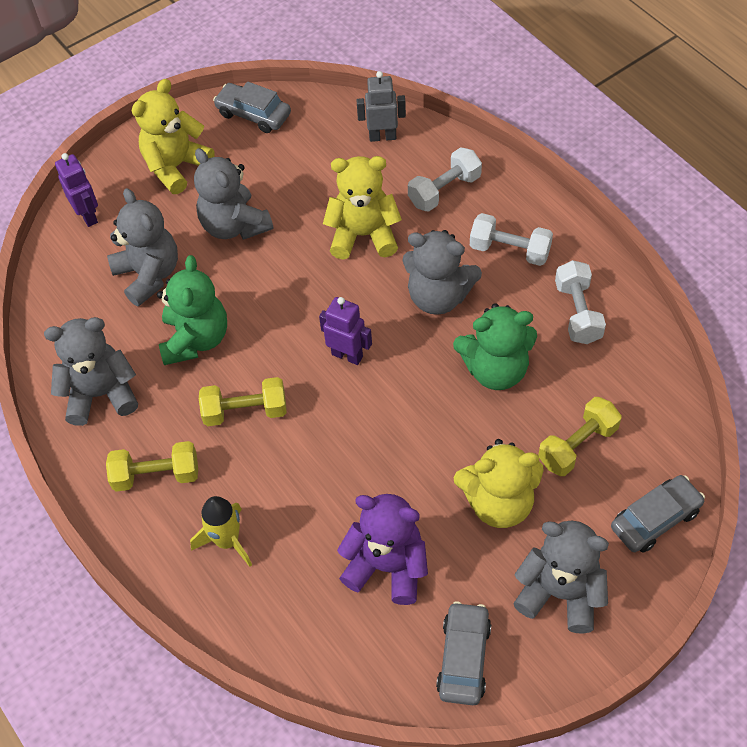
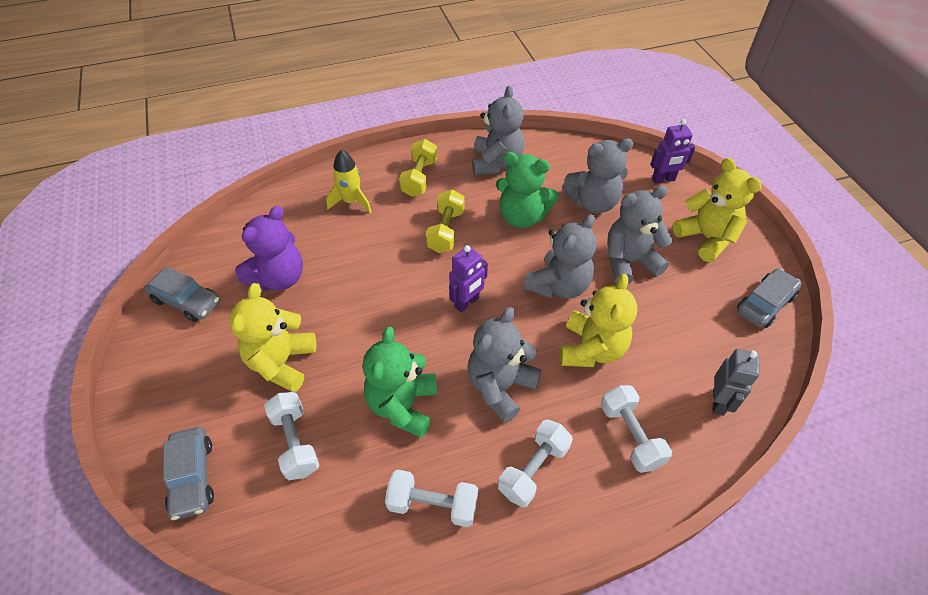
camera: 105 degrees right, 5 degrees down
(560, 593) = (185, 377): grey teddy bear -> grey teddy bear (559, 285)
(577, 445) = (295, 442): yellow dumbbell -> white dumbbell

